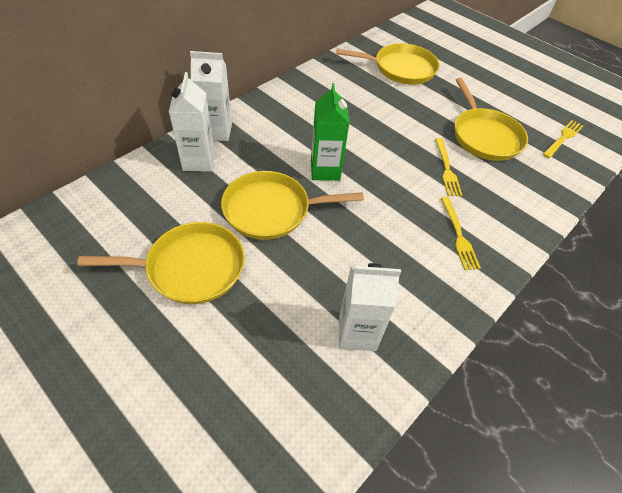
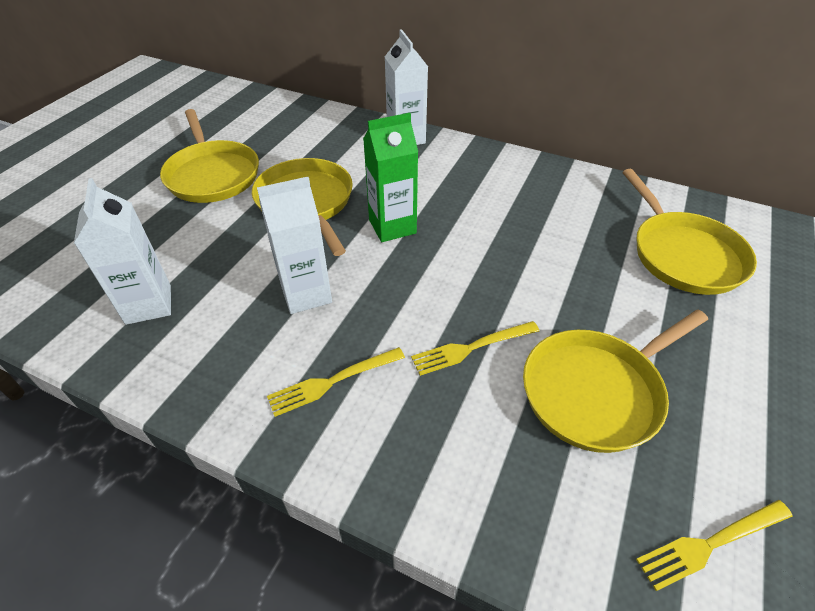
camera: 75 degrees right, 5 degrees down
(198, 161) = (354, 140): white carton -> white carton (306, 294)
(563, 138) = (710, 544): yellow fork -> yellow fork turned 135 degrees clockwise

